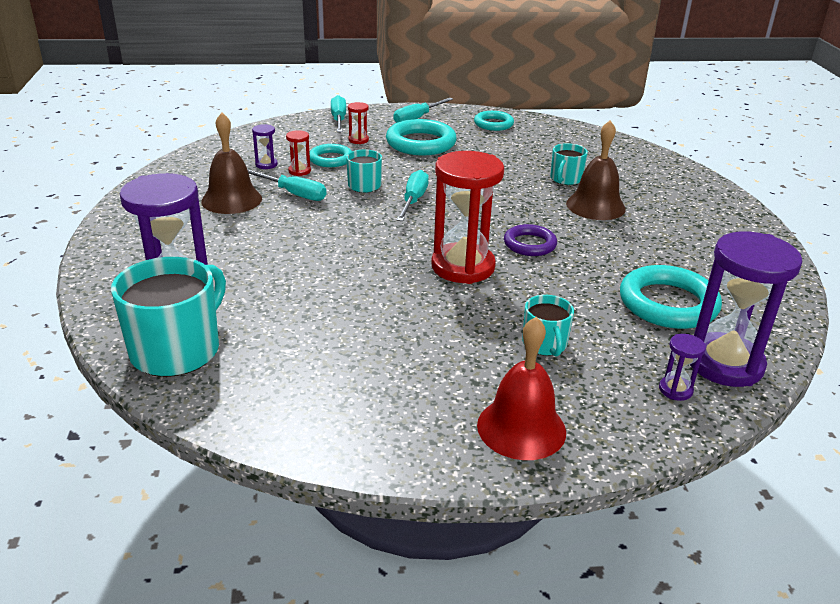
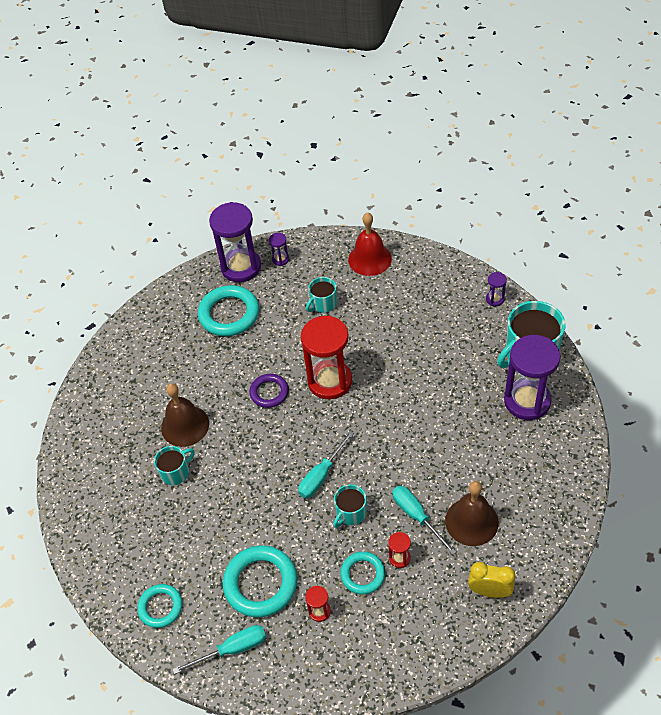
camera: 150 degrees left, 20 degrees up
(203, 169) = (489, 591): none -> yellow clock
(266, 164) = (427, 581): purple hourglass -> purple hourglass (495, 299)
(339, 120) = (320, 674): turquoise screwdriver -> none
(545, 344) = (323, 304): turquoise mug -> turquoise mug turned 150 degrees counterclockwise

